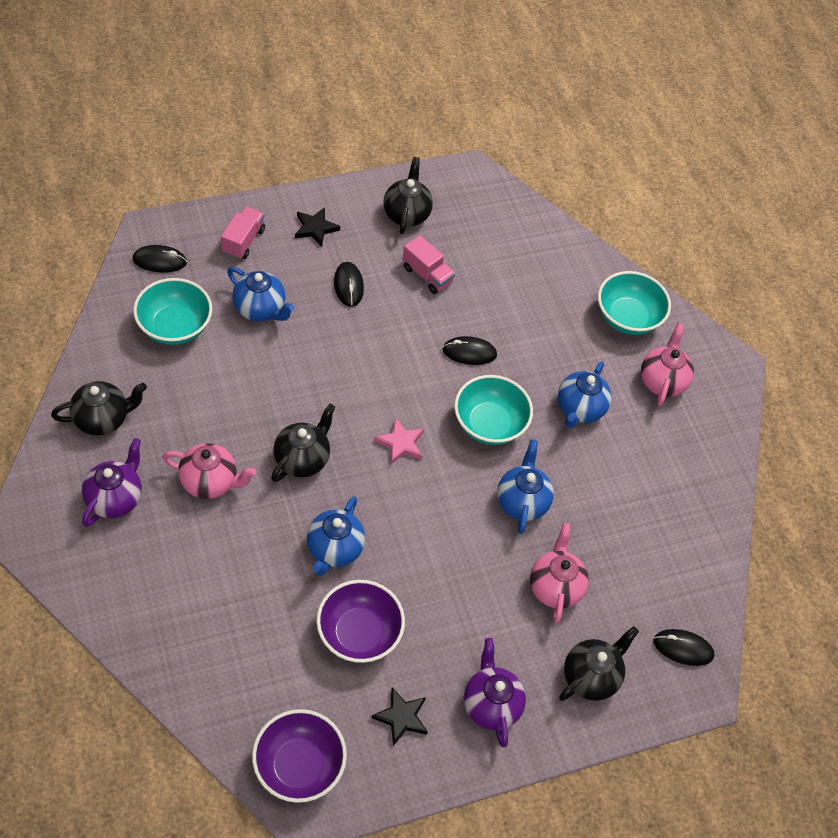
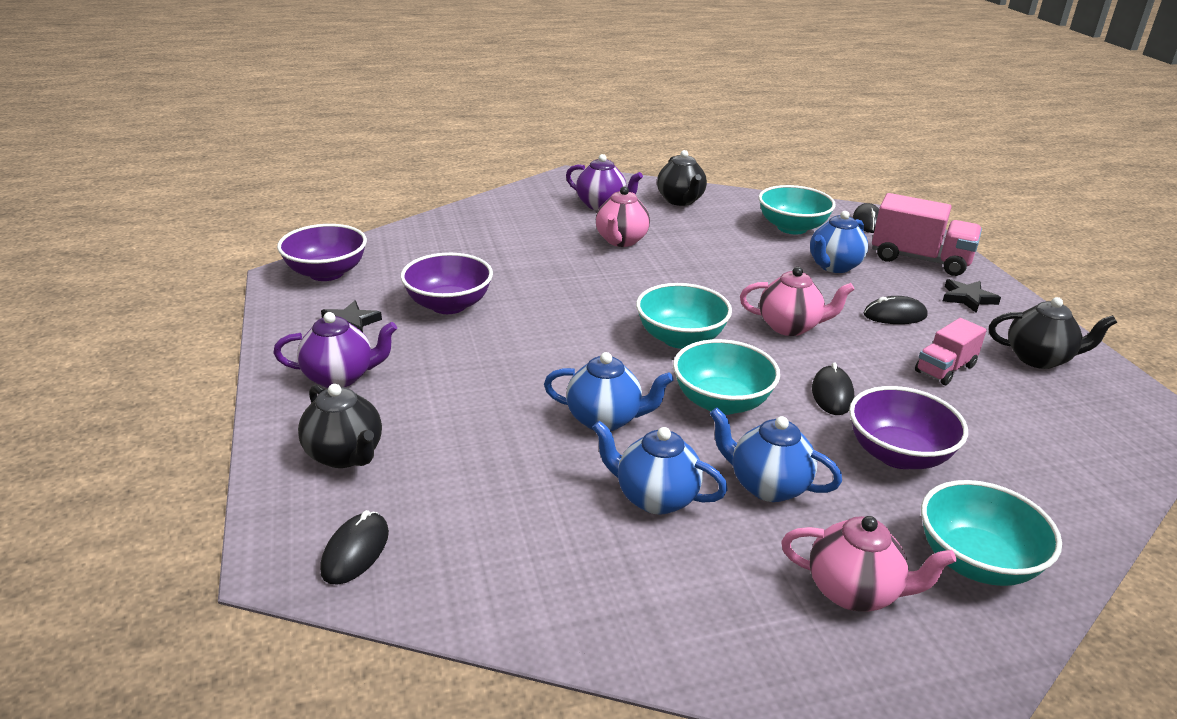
camera: 100 degrees right, 25 degrees down
(243, 241) = (920, 259): pink truck -> pink truck, size x1.66
(302, 459) = (651, 283): black teapot -> none
(334, 549) = (545, 296): blue teapot -> blue teapot (655, 498)
(401, 443) = (680, 338): pink star -> turquoise bowl
(535, 330) = (898, 454): none -> purple bowl
(555, 587) = (478, 436): pink teapot -> pink teapot (790, 327)

